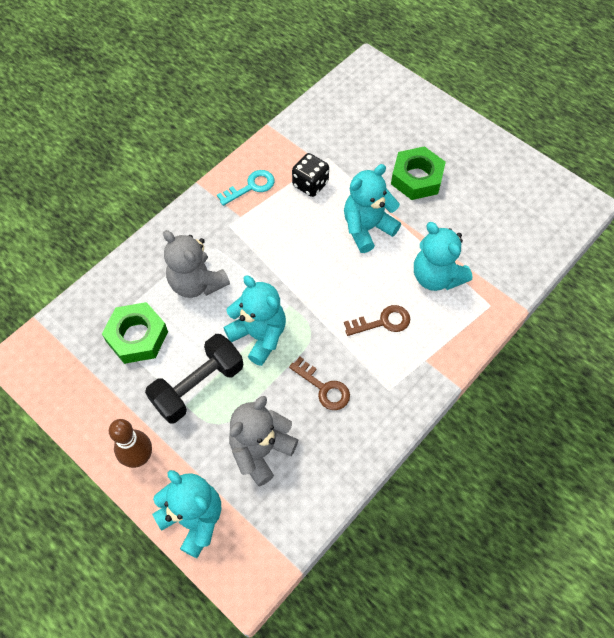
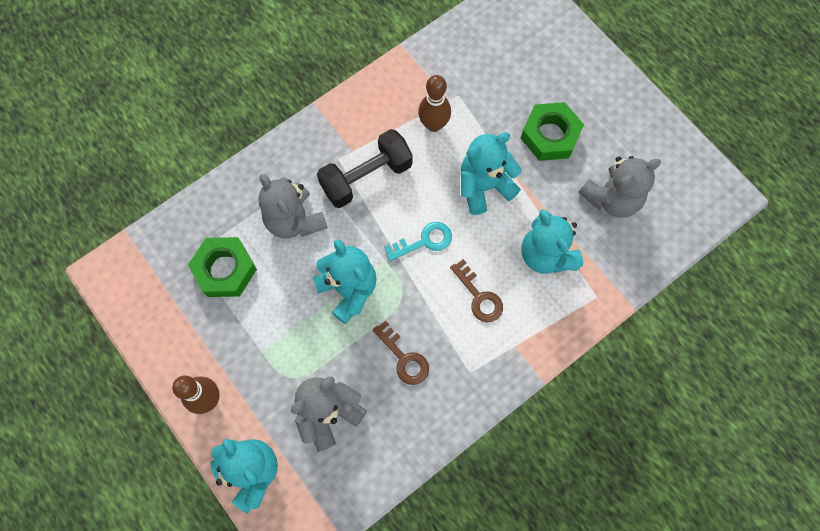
camera: 10 degrees right, 10 degrees up
(198, 386) = (277, 334): black dumbbell -> black dumbbell (366, 177)
(251, 187) = (370, 118): turquoise key -> turquoise key (424, 241)
(310, 184) = (433, 124): black dice -> brown bowling pin
(382, 322) = (479, 296): brown key -> brown key turned 60 degrees clockwise
(484, 221) = (612, 198): none -> grey teddy bear

